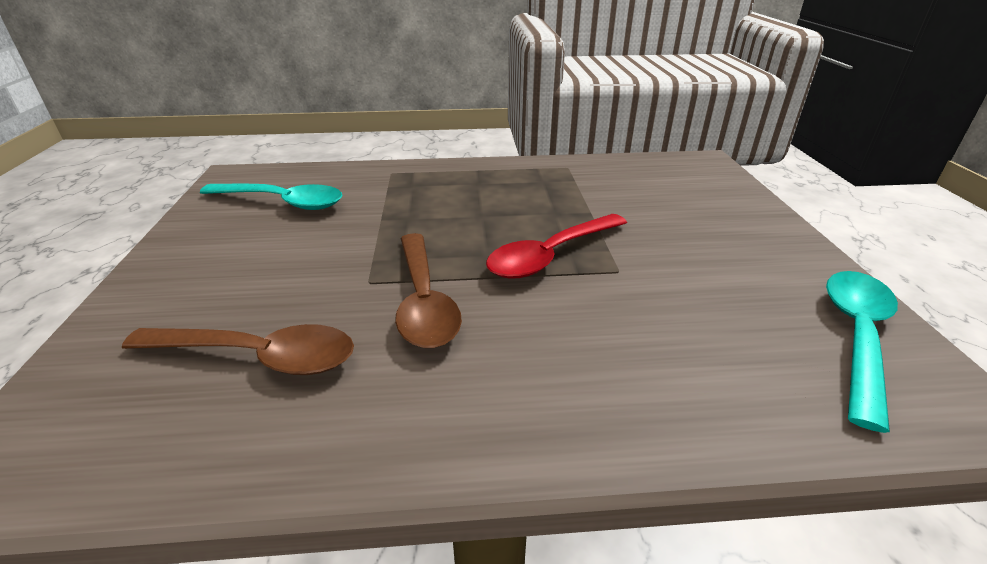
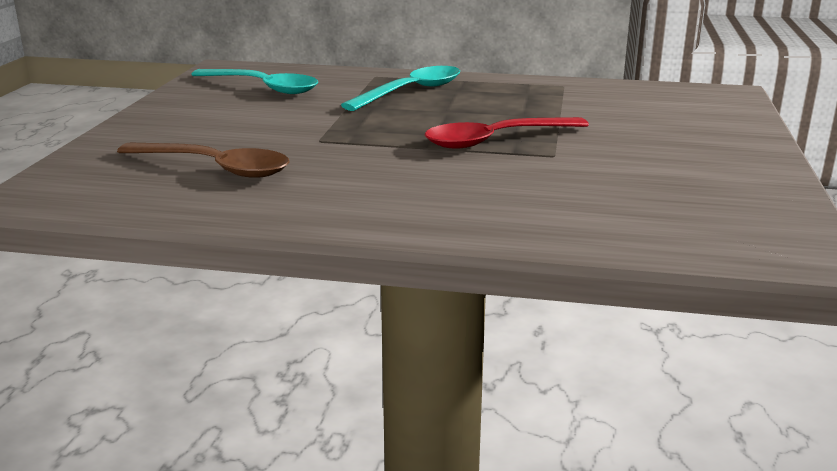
camera: 15 degrees right, 10 degrees down
(424, 301) = (361, 154): brown spoon -> none
(856, 336) = (748, 211): turquoise spoon -> turquoise spoon (411, 92)

